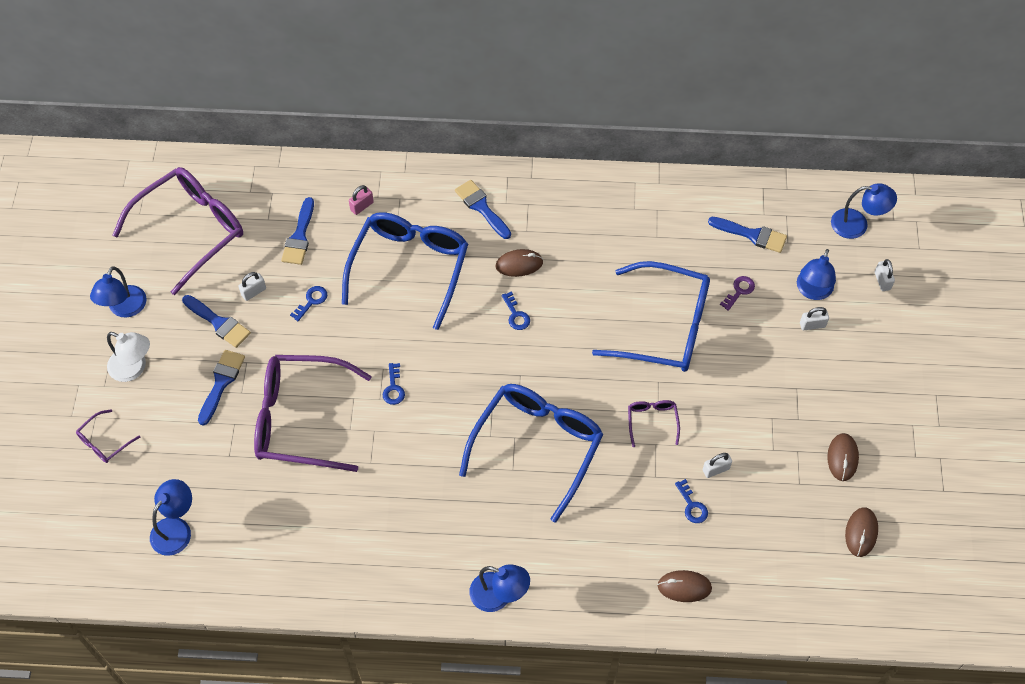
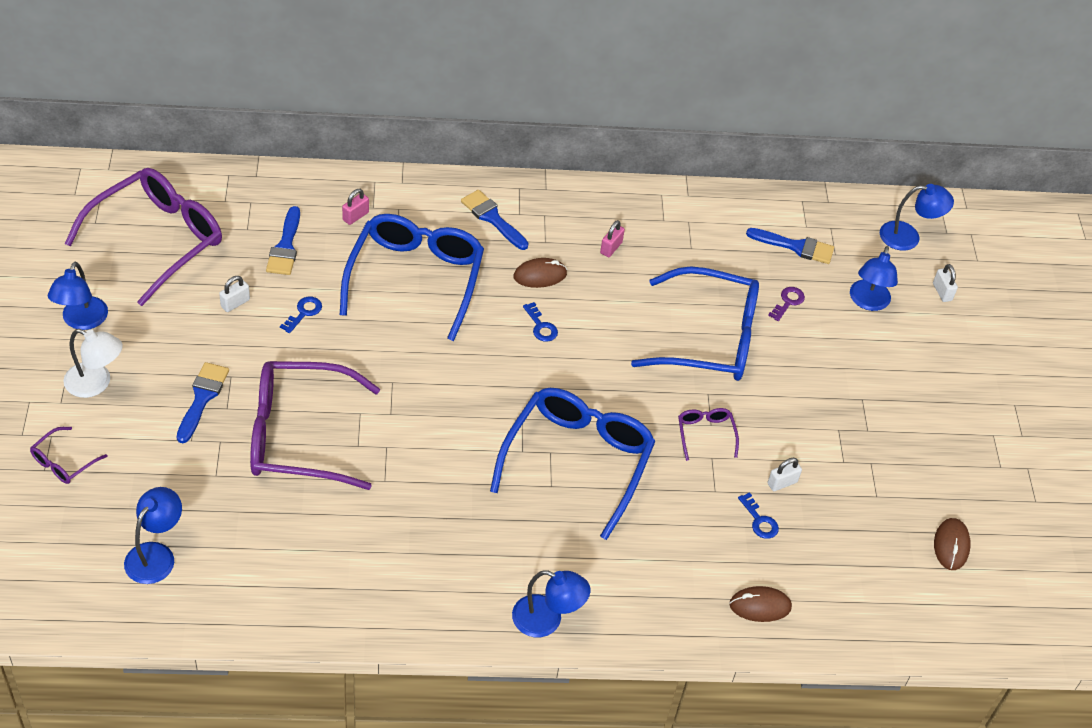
camera: 10 degrees left, 10 degrees down
(218, 323) = (195, 335): blue brush -> none
(393, 388) = (406, 402): blue key -> none
(584, 237) = (611, 248): none -> pink padlock
(812, 325) = (872, 335): white padlock -> none
(842, 458) = (921, 469): brown mouse -> none

